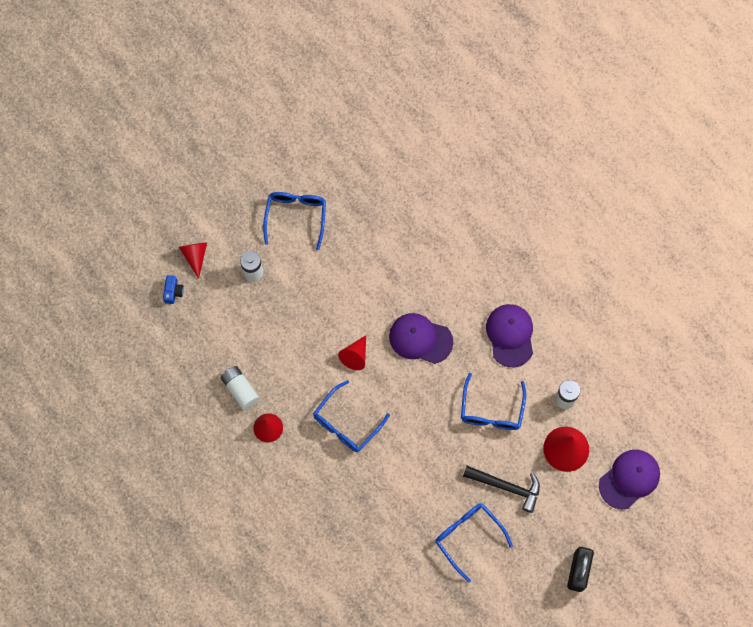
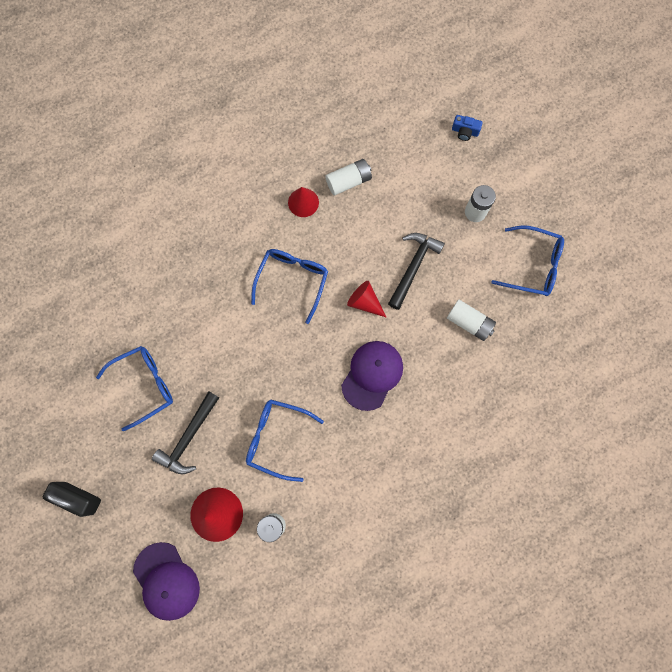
camera: 100 degrees right, 5 degrees up
(195, 256) = (501, 157): red cone -> none
(315, 318) = (413, 267): none -> black hammer
(346, 423) = (292, 280): blue glasses -> blue glasses turned 60 degrees clockwise
(358, 264) = (469, 322): none -> white battery
(510, 335) = (359, 477): purple cap -> none

